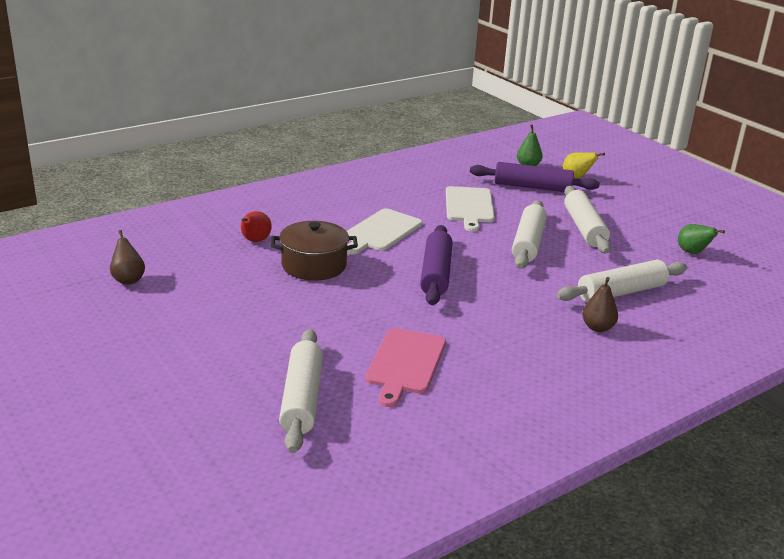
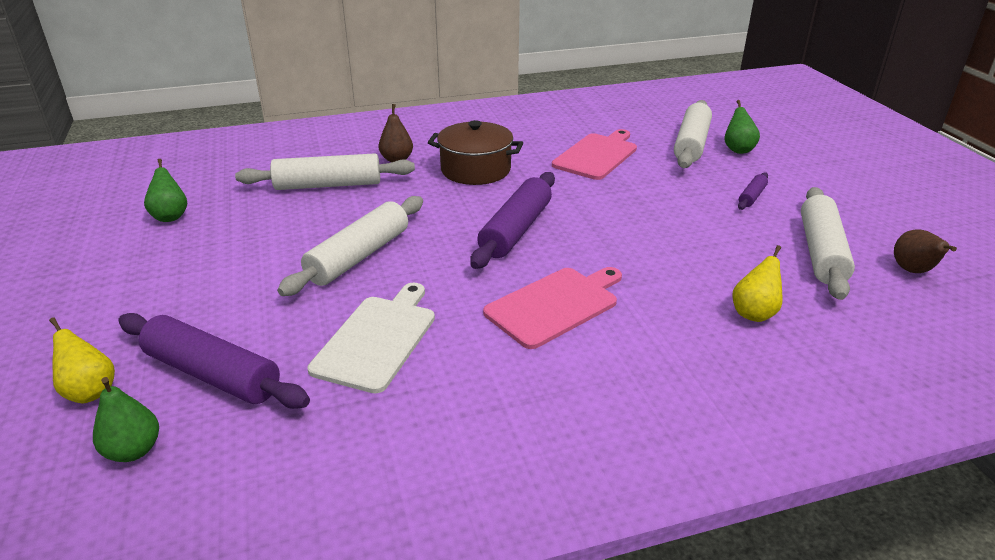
camera: 160 degrees left, 5 degrees up
(241, 331) = (752, 196): none -> purple rolling pin
(246, 397) = (738, 150): none -> green pear
(255, 241) = (754, 313): red pear -> yellow pear
(314, 265) = (667, 260): brown pot -> brown pot (475, 170)
(381, 231) = (555, 305): white cutting board -> pink cutting board
(584, 228) = (250, 270): white rolling pin -> white rolling pin (821, 252)

